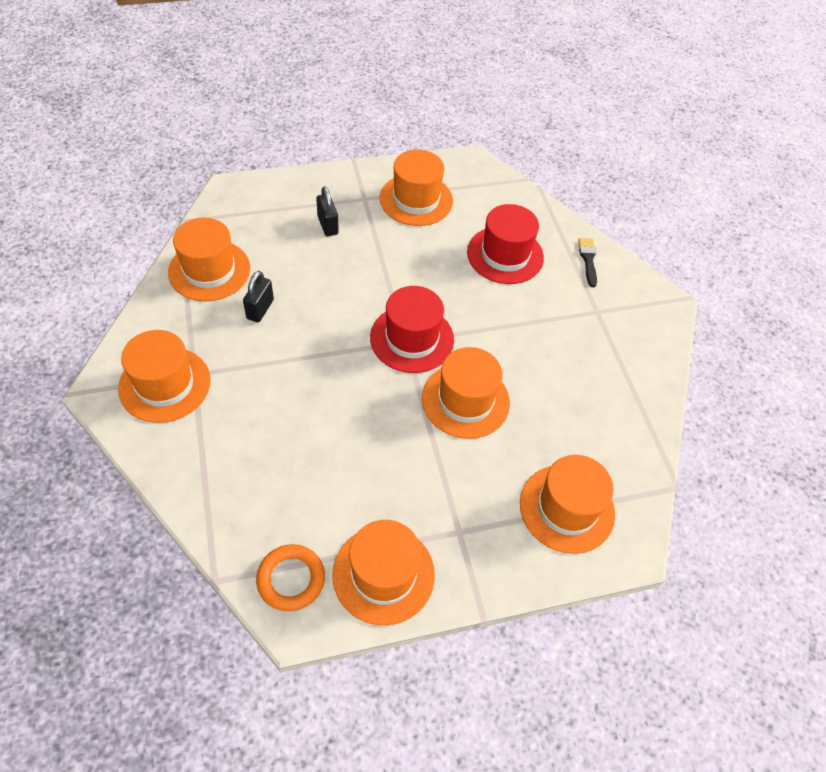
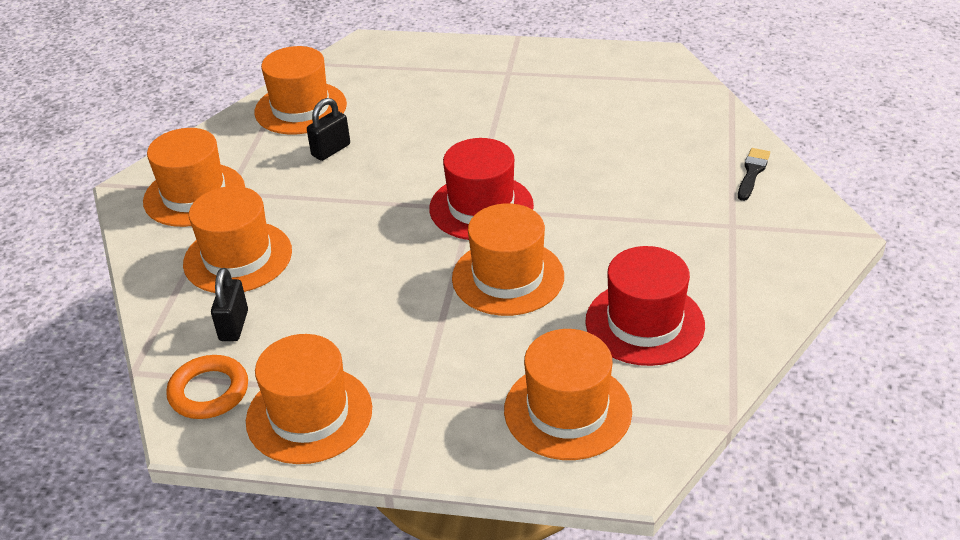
camera: 30 degrees right, 15 degrees down
(328, 225) = (451, 90): black padlock -> black padlock (234, 325)
(416, 199) = (568, 82): orange hat -> orange hat (238, 257)
(505, 255) = (645, 150): red hat -> red hat (644, 323)

